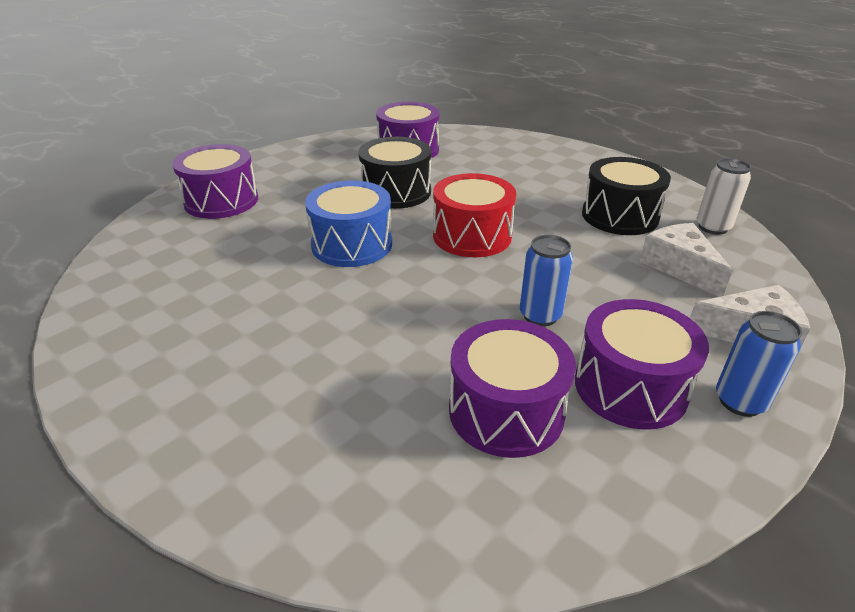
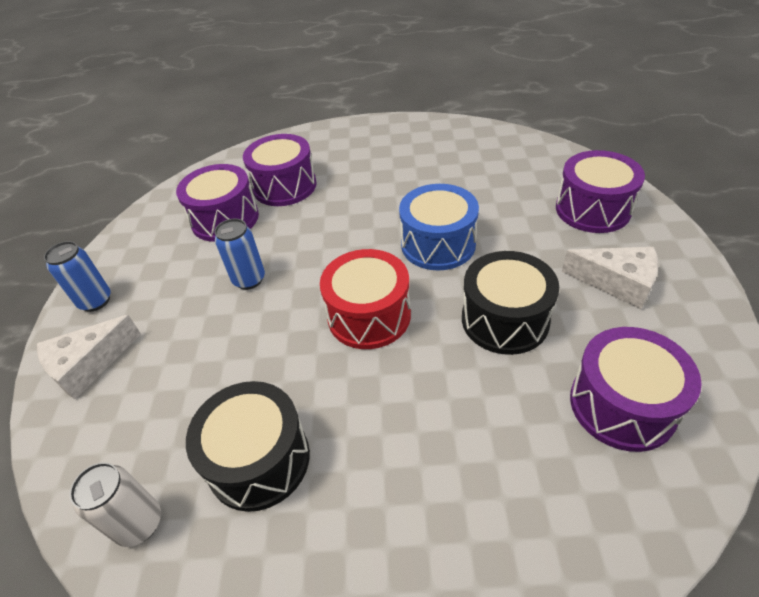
camera: 140 degrees right, 10 degrees up
(630, 387) = (165, 269): purple drum -> purple drum (284, 186)
(679, 267) = (162, 409): white cheese -> white cheese (617, 283)

